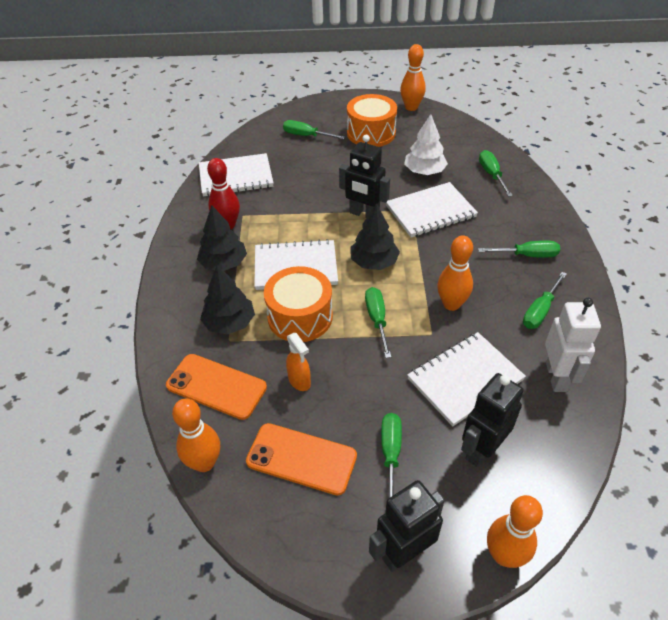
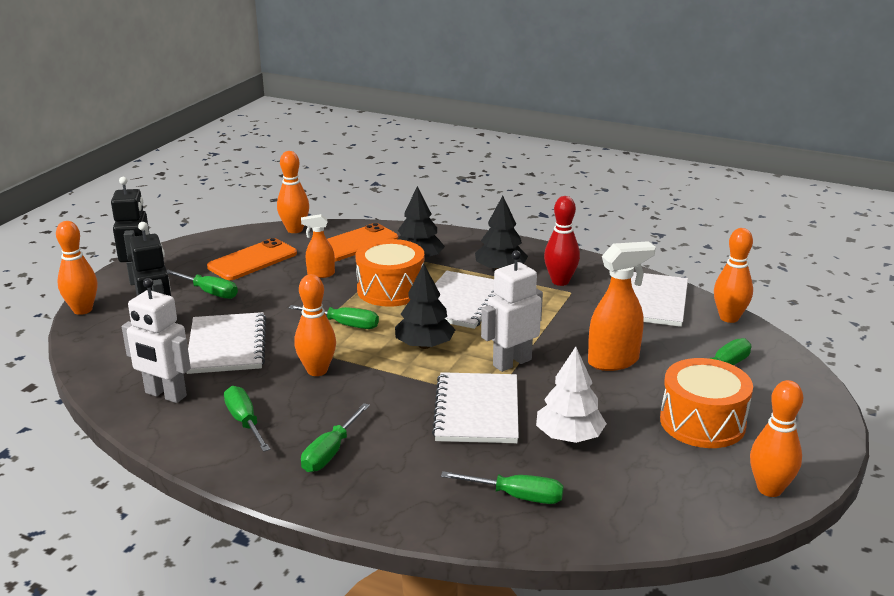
camera: 115 degrees right, 20 degrees down
(241, 143) = (729, 318): none -> orange bowling pin
(329, 174) = (614, 361): none -> orange spray bottle
(364, 214) = (511, 362): black robot -> white robot

